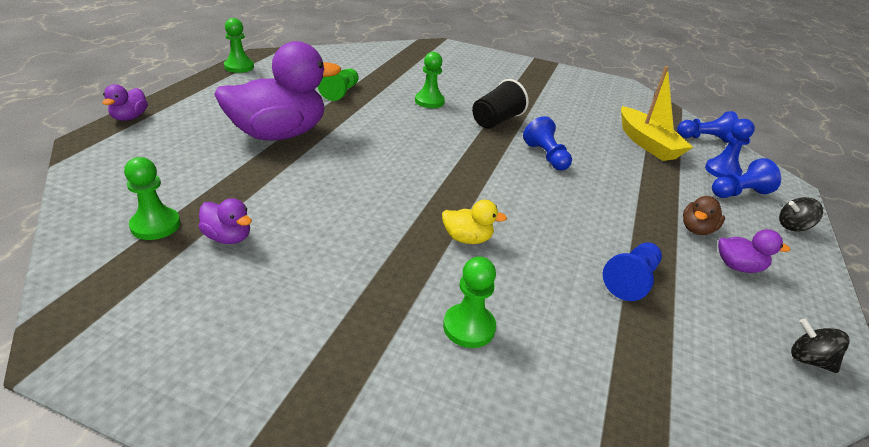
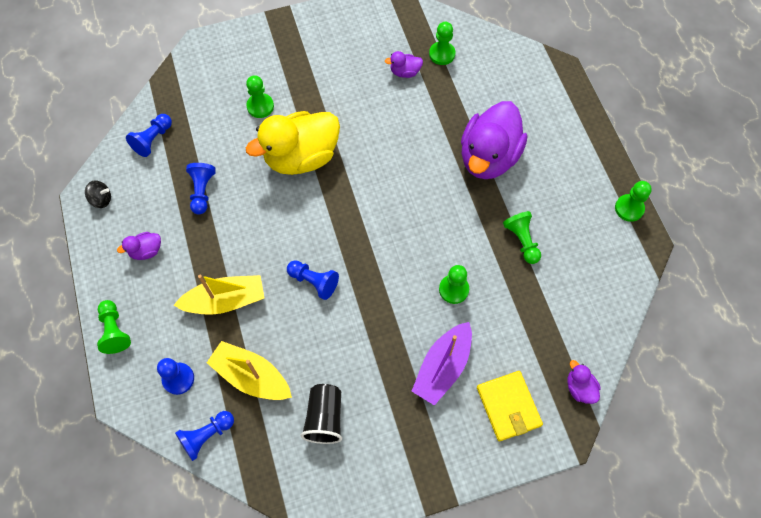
camera: 145 degrees right, 30 degrees up
(130, 117) = (580, 99): purple duck -> purple duck (579, 388)
(461, 61) = (508, 406): none -> yellow wallet
(467, 239) = (301, 157): yellow duck -> yellow duck, size x2.36
(484, 85) = (443, 367): none -> purple boat
(496, 121) = (382, 304): black cup -> black cup (324, 418)
(649, 187) = (225, 300): none -> yellow boat
(697, 229) = (179, 272): brown duck -> none
(739, 193) = (159, 350): blue pawn -> blue pawn (153, 140)
(793, 226) = (115, 331): black spinning top -> green pawn

